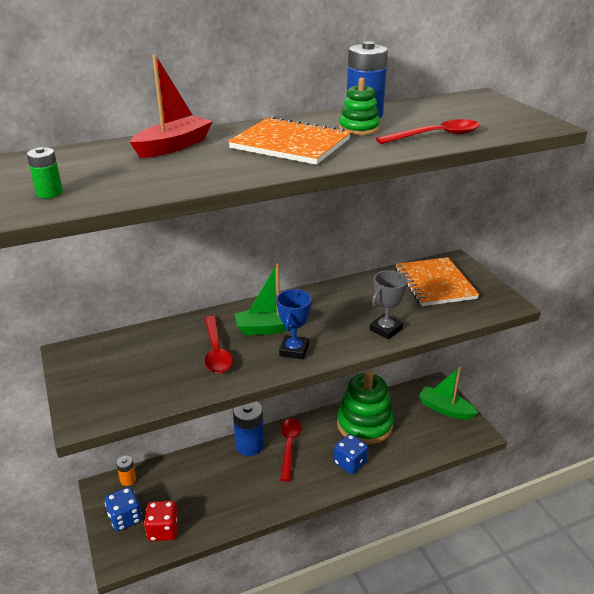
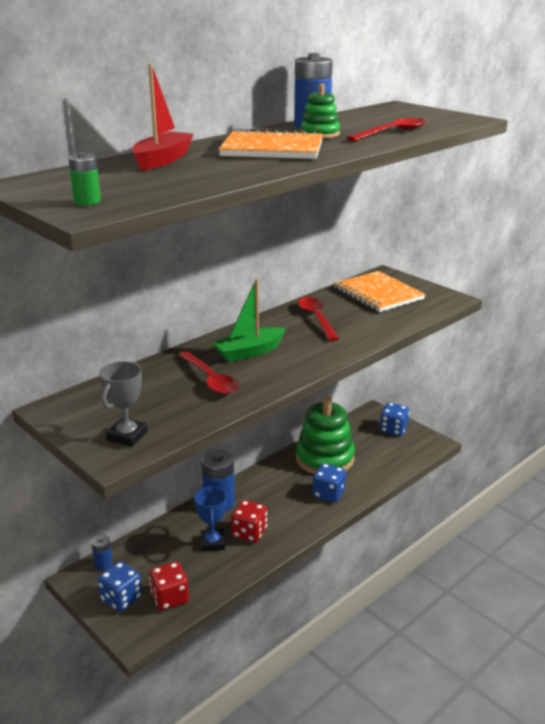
camera: 20 degrees left, 5 degrees down
(128, 480) = (103, 564): orange battery -> blue battery
(260, 484) = (249, 532): none -> red dice
(289, 446) = (260, 493): red spoon -> red spoon (316, 318)
(294, 350) = (286, 365): blue trophy -> blue trophy (212, 543)
(385, 329) = (359, 335): grey trophy -> grey trophy (127, 436)
(445, 409) = (393, 429): green boat -> blue dice

